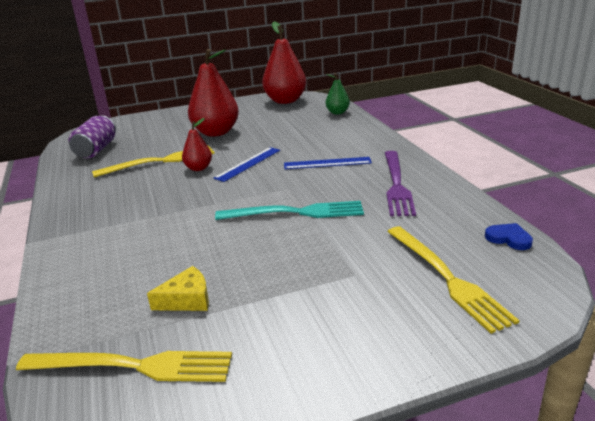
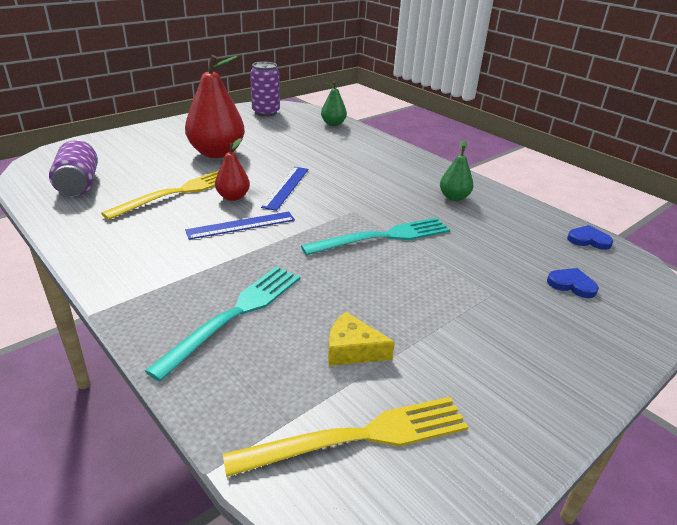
camera: 25 degrees left, 5 degrees up
(123, 258) = (235, 315): none -> turquoise fork
(187, 299) = (352, 350): yellow cheese -> yellow cheese turned 120 degrees counterclockwise
(285, 101) = (265, 112): red pear -> purple can
(327, 163) = (369, 180): blue ruler -> blue ruler (241, 225)
(396, 185) = (454, 197): purple fork -> green pear
(447, 278) = (571, 284): yellow fork -> blue heart

